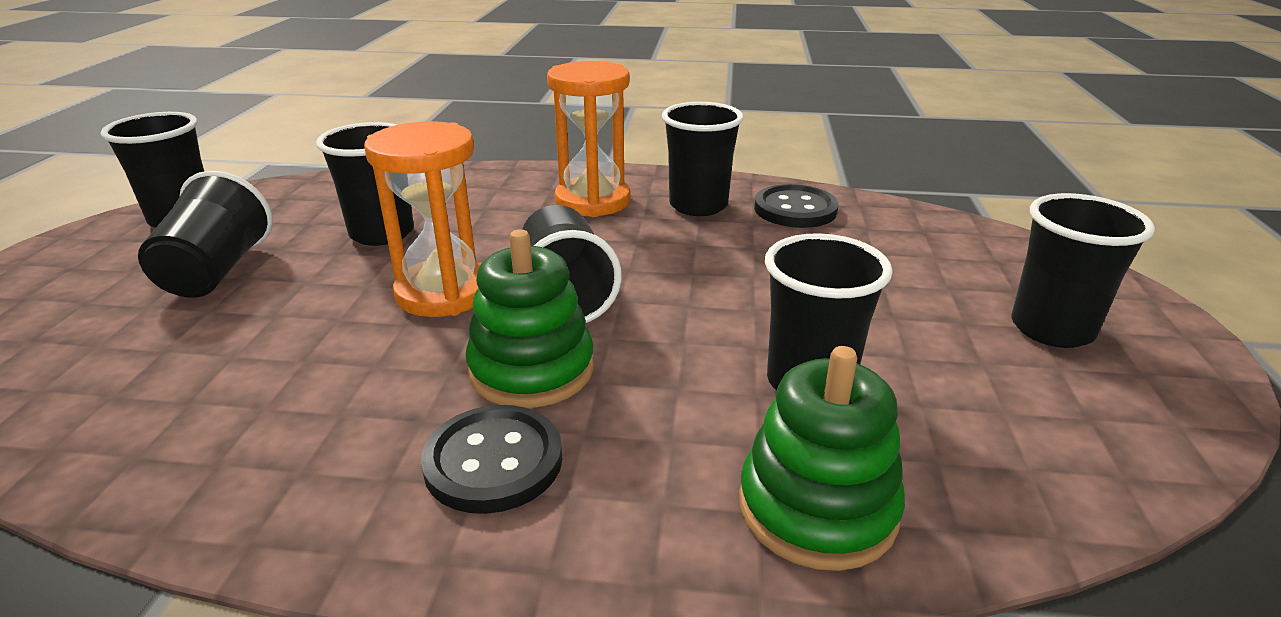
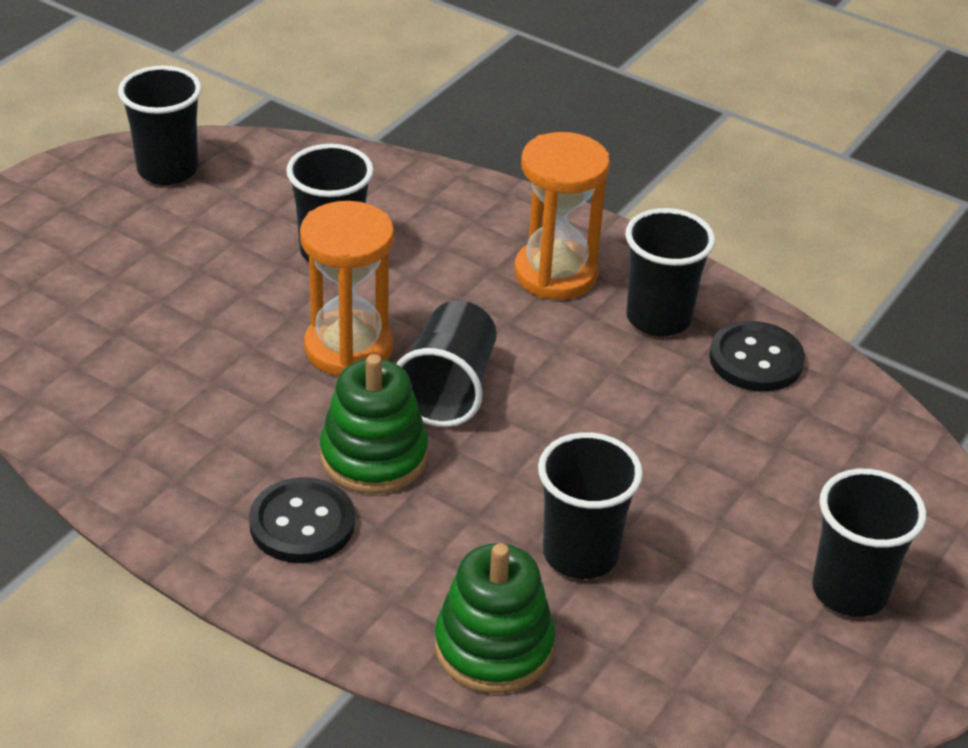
camera: 25 degrees right, 10 degrees up
(216, 271) = (177, 254): black cup -> none

